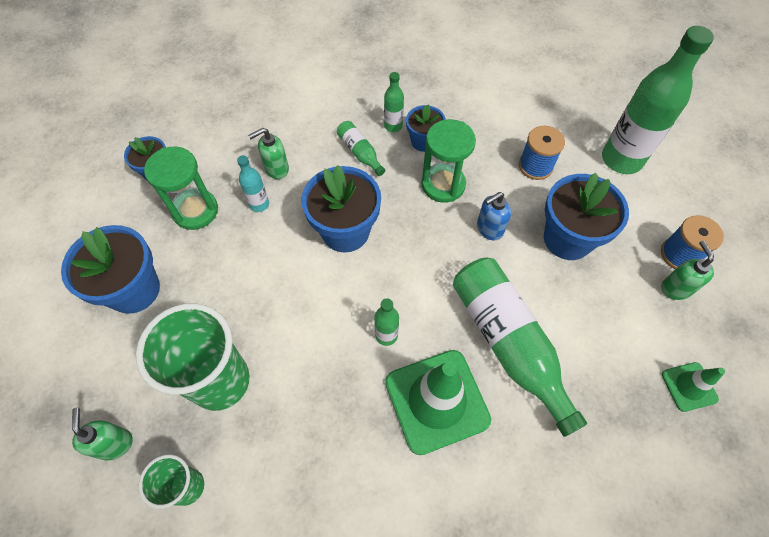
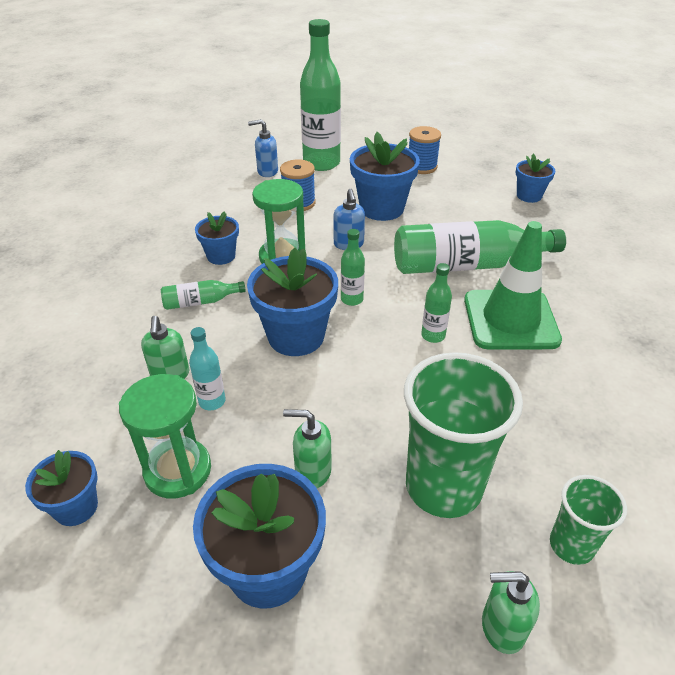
camera: 70 degrees left, 20 degrees down
(393, 126) = (184, 270): green bottle -> green bottle (352, 299)
(575, 121) = (267, 171): none -> blue soap dispenser
(675, 288) = (449, 177): green soap dispenser -> green soap dispenser (312, 472)
(689, 386) = (529, 196): green traffic cone -> blue flower pot

